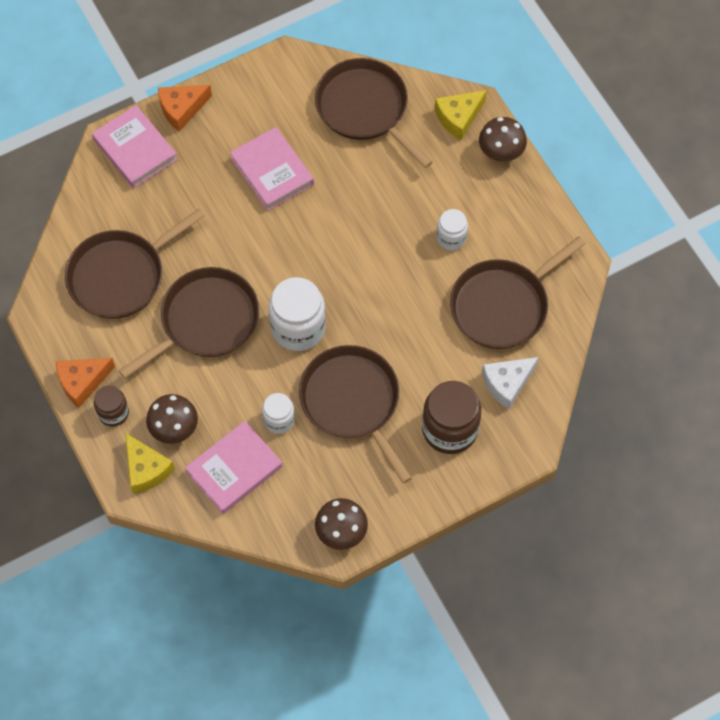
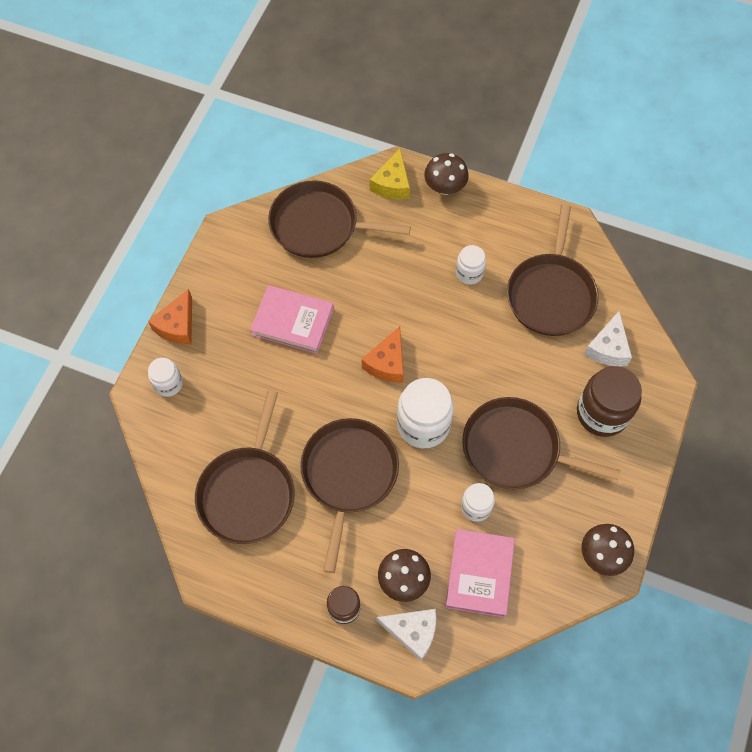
camera: 40 degrees left, 0 degrees up
(82, 382) = (296, 604): orange cheese -> orange cheese (387, 363)
(135, 150) = (168, 384): pink book -> white jar
(146, 469) = (412, 632): yellow cheese -> white cheese

